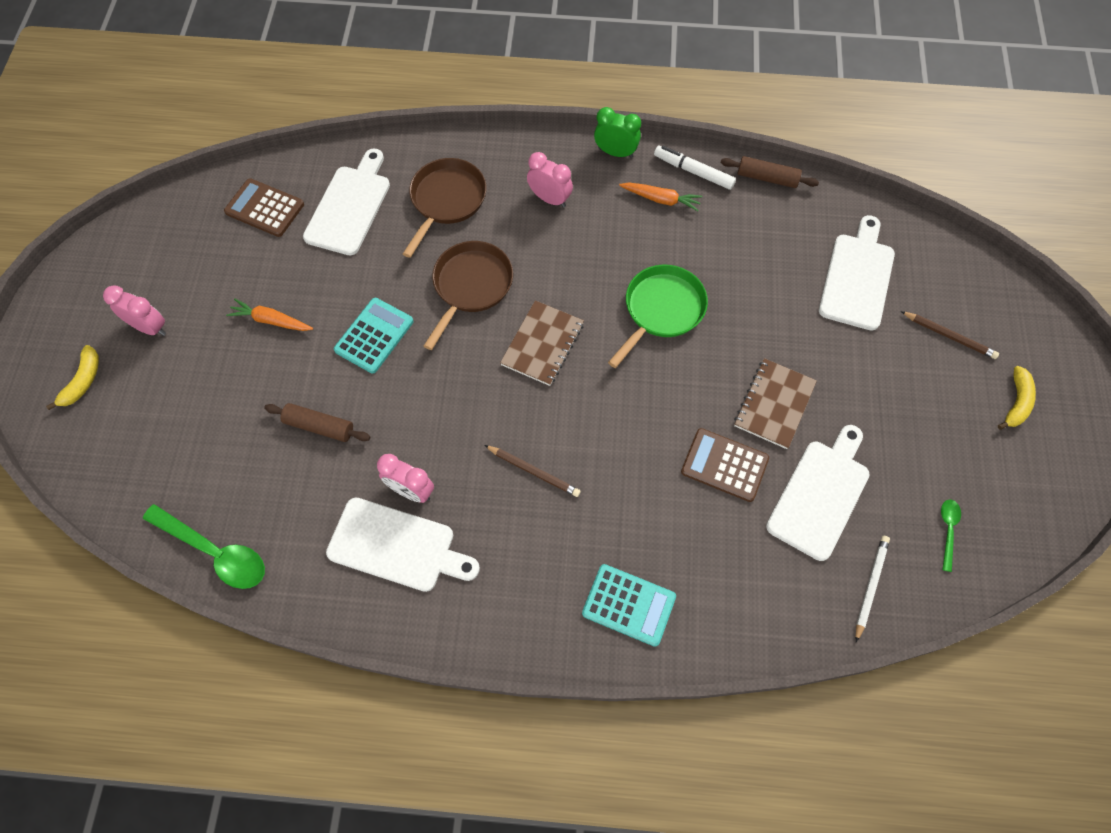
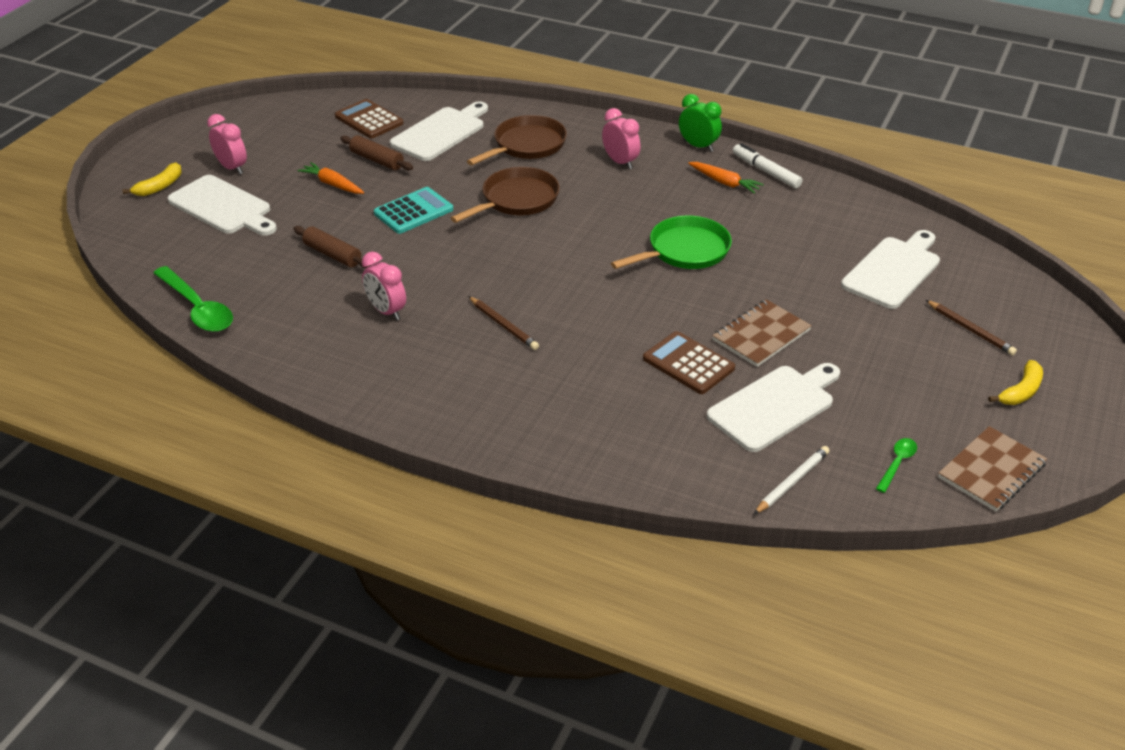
camera: 20 degrees right, 25 degrees down
(397, 546) = (352, 342): white cutting board -> white cutting board (223, 207)
(542, 344) = (560, 248): brown notebook -> brown notebook (991, 471)
(629, 605) = (541, 433): turquoise calculator -> none
(767, 178) = (836, 189): brown rolling pin -> brown rolling pin (377, 160)

